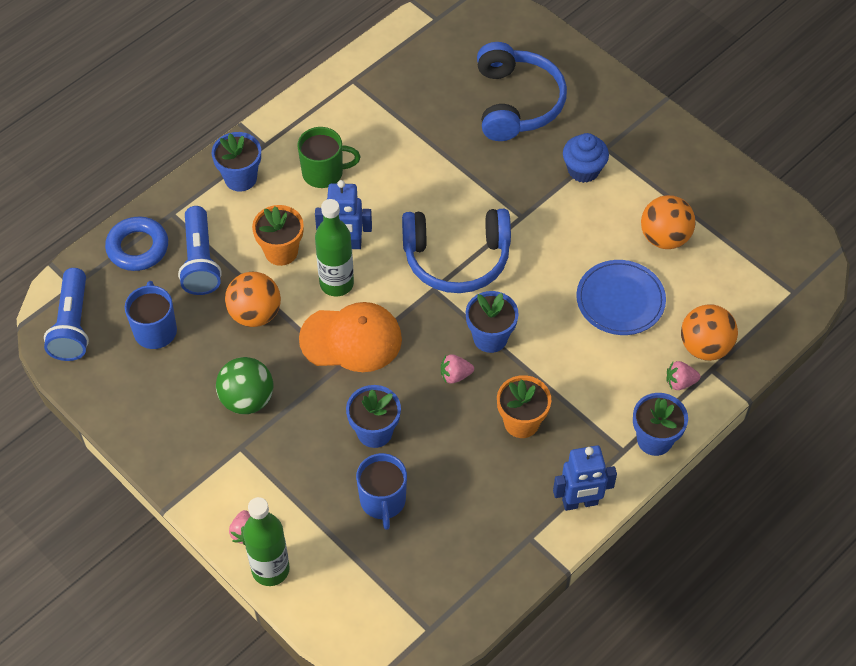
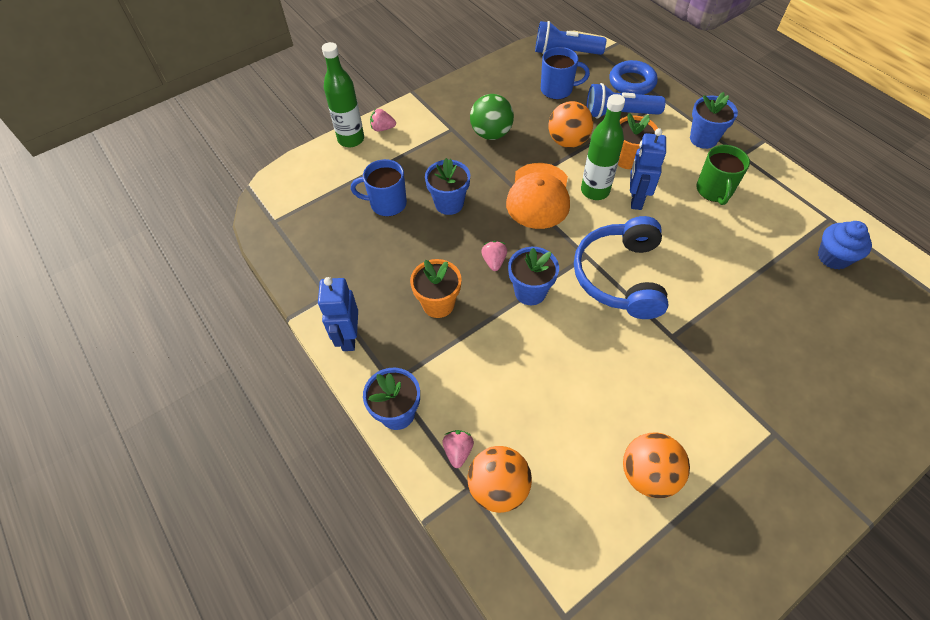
camera: 100 degrees right, 0 degrees up
(516, 103) = (828, 352): blue headphones -> none
(583, 170) = (739, 404): blue cupcake -> blue cupcake (833, 257)
(620, 300) = (565, 411): blue plate -> none

